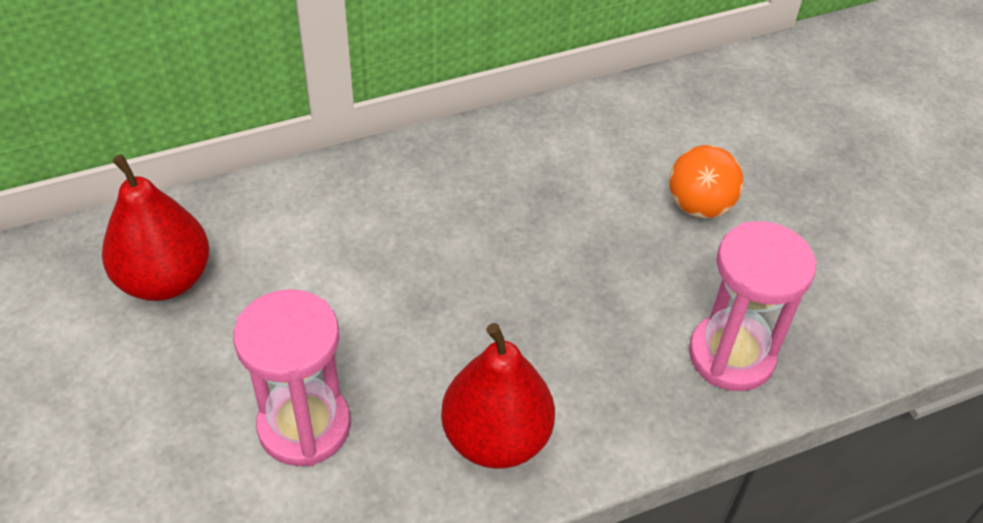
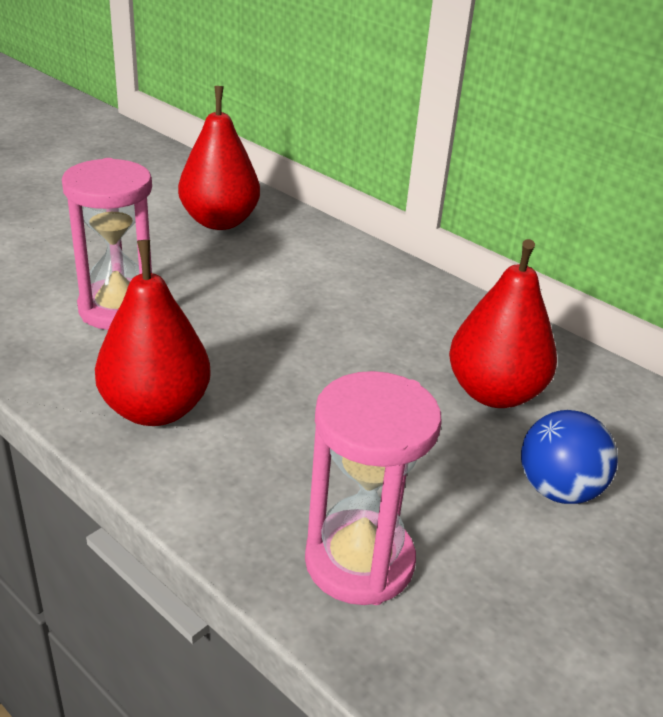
camera: 65 degrees right, 15 degrees down
(575, 188) = (494, 393): none -> red pear
(699, 206) = (558, 490): orange ball -> blue ball

